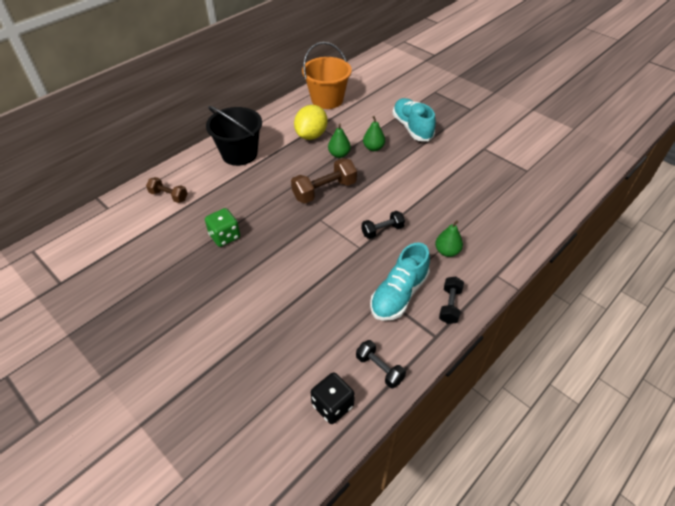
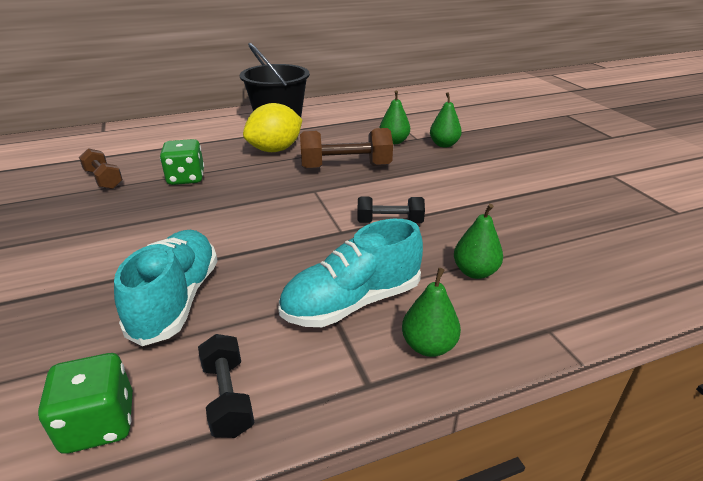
camera: 25 degrees right, 15 degrees down
(169, 196) = (170, 135): brown dumbbell -> brown dumbbell (104, 179)
(311, 135) = (374, 121): yellow lemon -> yellow lemon (275, 150)
(327, 100) = (419, 99): orange bucket -> none
(332, 405) = (99, 423): black dice -> green dice
(412, 128) = (512, 138): turquoise shoe -> turquoise shoe (176, 300)
(450, 305) = (428, 346): black dumbbell -> green pear

